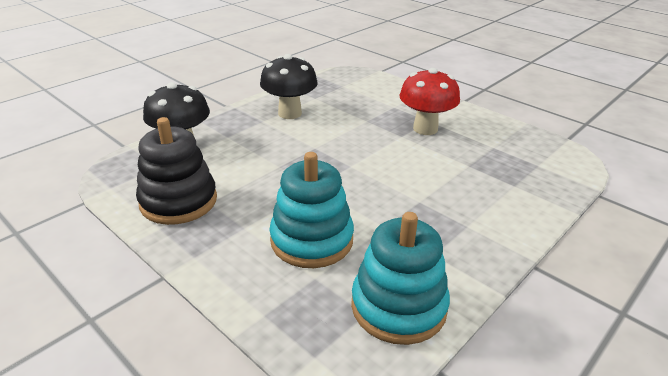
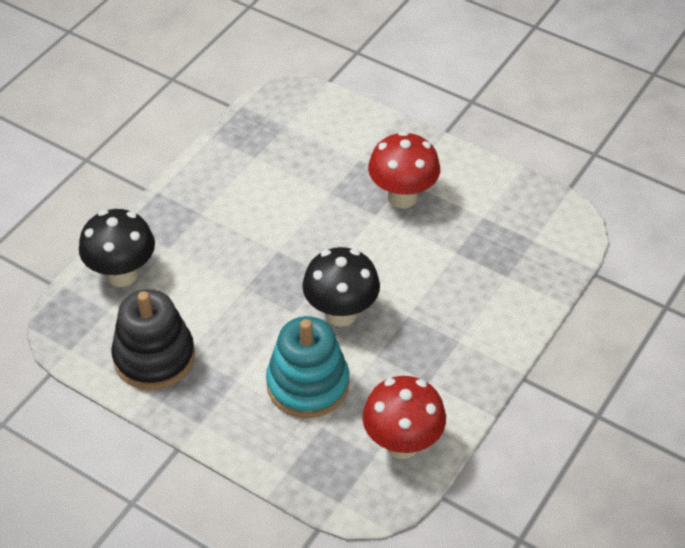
camera: 10 degrees left, 15 degrees up
(290, 113) = (231, 193): black mushroom -> black mushroom (341, 313)
(398, 306) = (402, 444): turquoise stacking toy -> red mushroom

